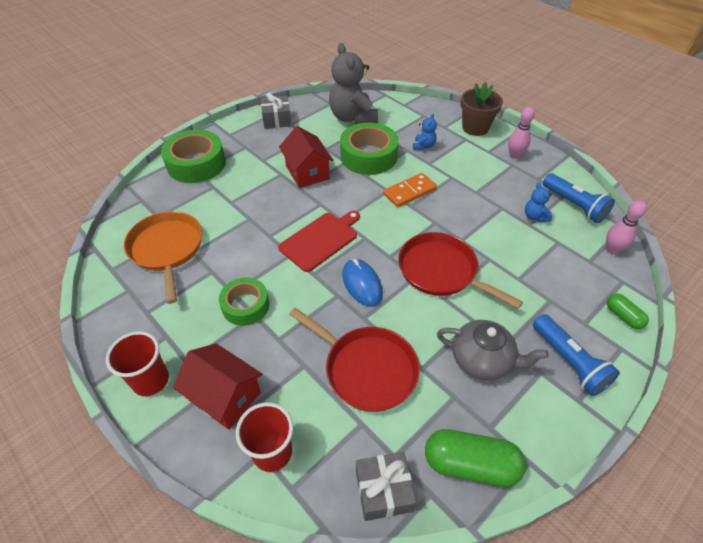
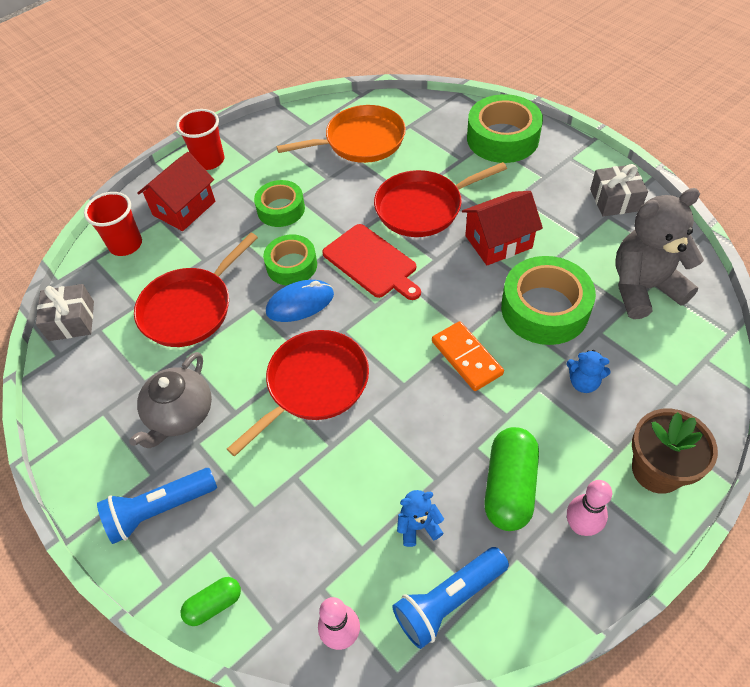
camera: 95 degrees right, 5 degrees up
(264, 210) = (423, 208): none -> red pan
(319, 292) = (291, 265): none -> green tape
(470, 464) = (73, 389): green capsule -> green capsule (509, 487)

